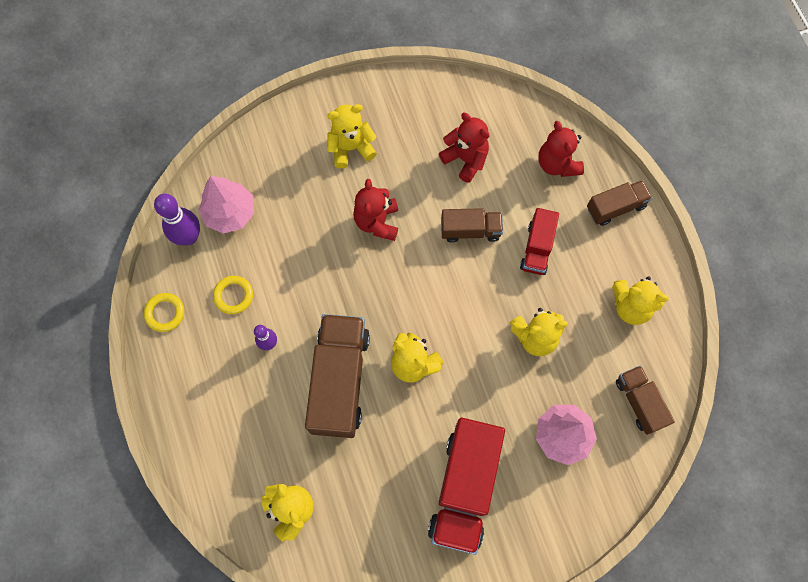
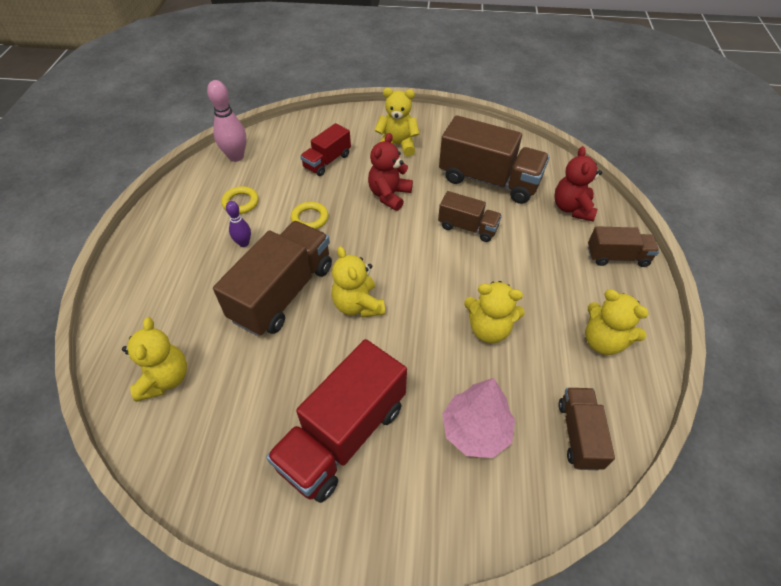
camera: 25 degrees right, 20 degrees down
(165, 313) = (181, 195): yellow ring -> yellow ring (310, 218)
(189, 237) = (236, 157): purple bowling pin -> pink bowling pin
(230, 213) = (277, 153): pink tree -> none
(465, 159) = (489, 180): red teddy bear -> brown truck
(537, 248) = (524, 261): red truck -> red truck (327, 161)

